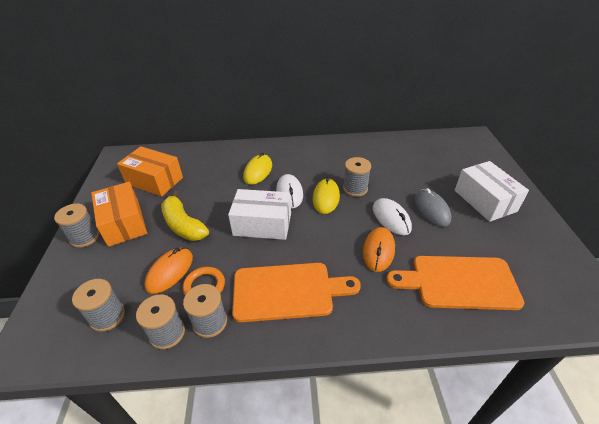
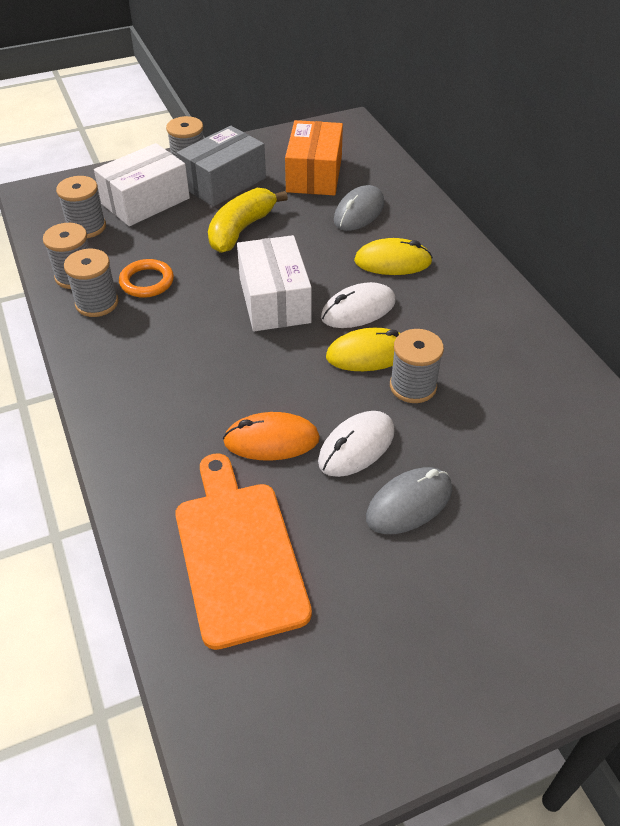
camera: 70 degrees right, 5 degrees up
(124, 223) = (223, 182): orange box -> grey box
(170, 271) = (160, 247): orange mouse -> none
(206, 172) = (359, 212): none -> grey mouse
(288, 291) = (160, 357): orange cutting board -> none
(485, 200) = (485, 595): white box -> white box (145, 201)

